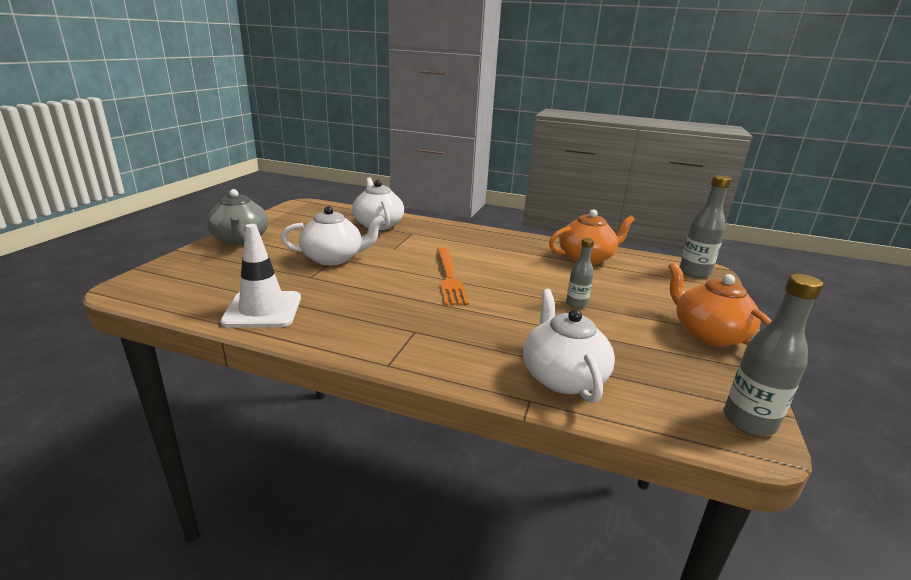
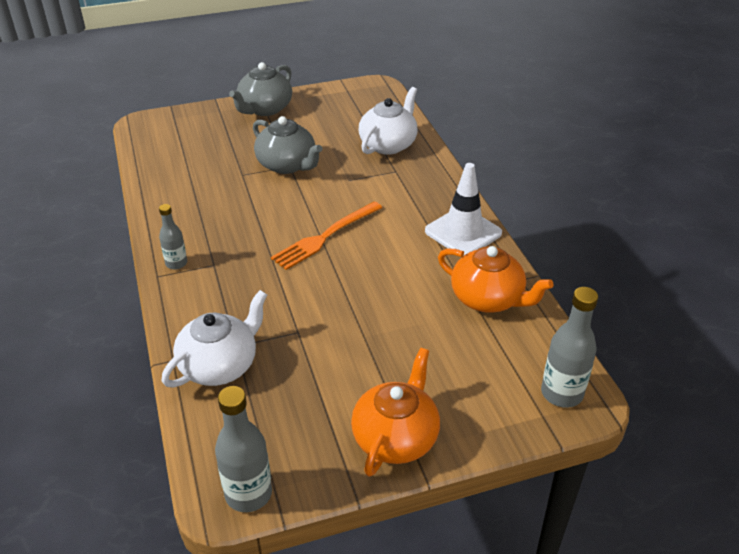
camera: 55 degrees right, 15 degrees up
(263, 310) = (172, 187): white traffic cone -> white traffic cone (463, 232)
(334, 258) = (287, 165): white teapot -> grey teapot
(576, 304) = (361, 329): grey bottle -> grey bottle (176, 263)

